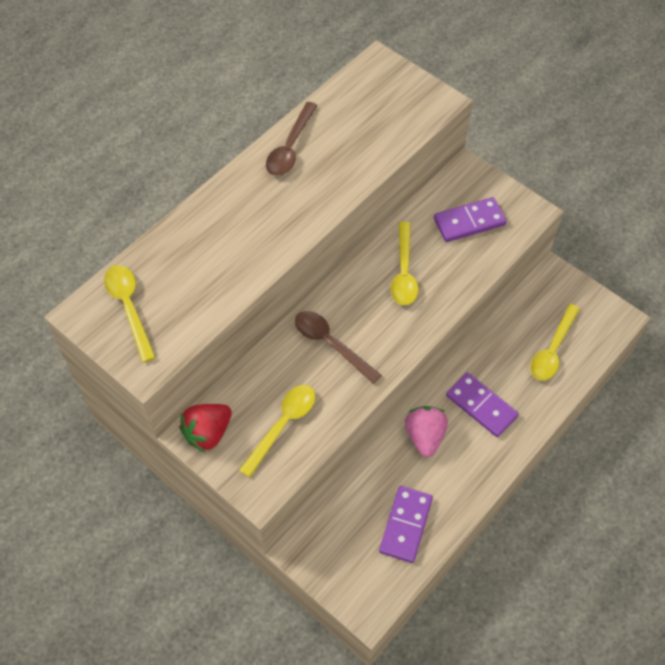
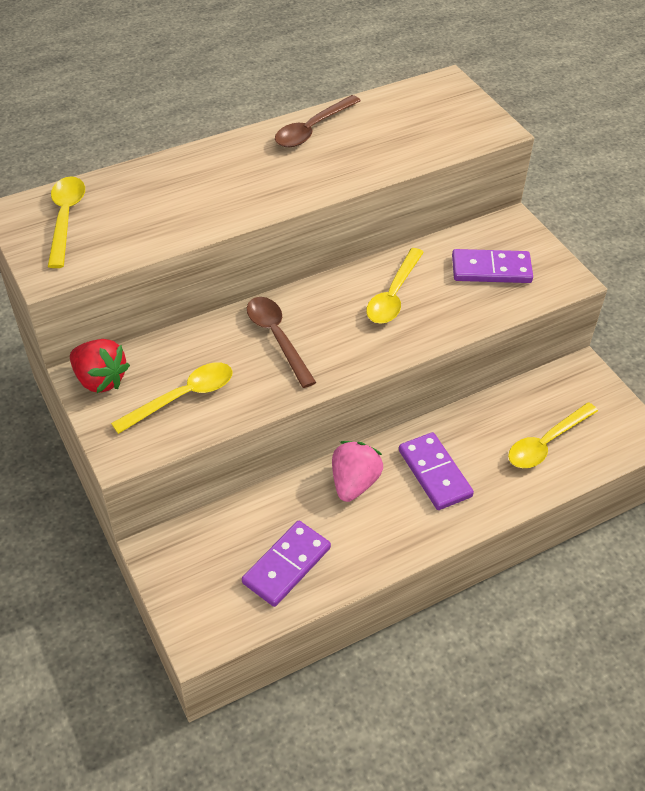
camera: 20 degrees right, 10 degrees down
(208, 433) = (100, 380): red strawberry -> red strawberry turned 120 degrees counterclockwise

